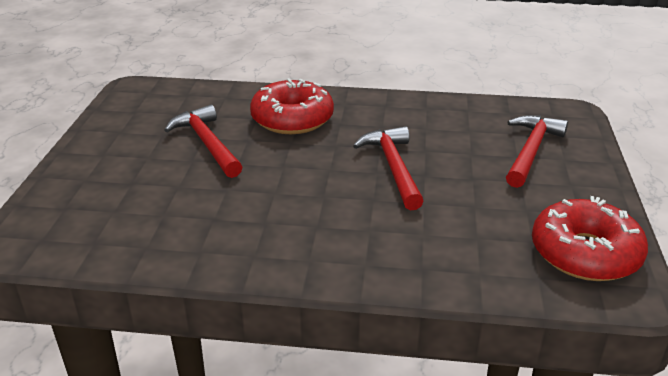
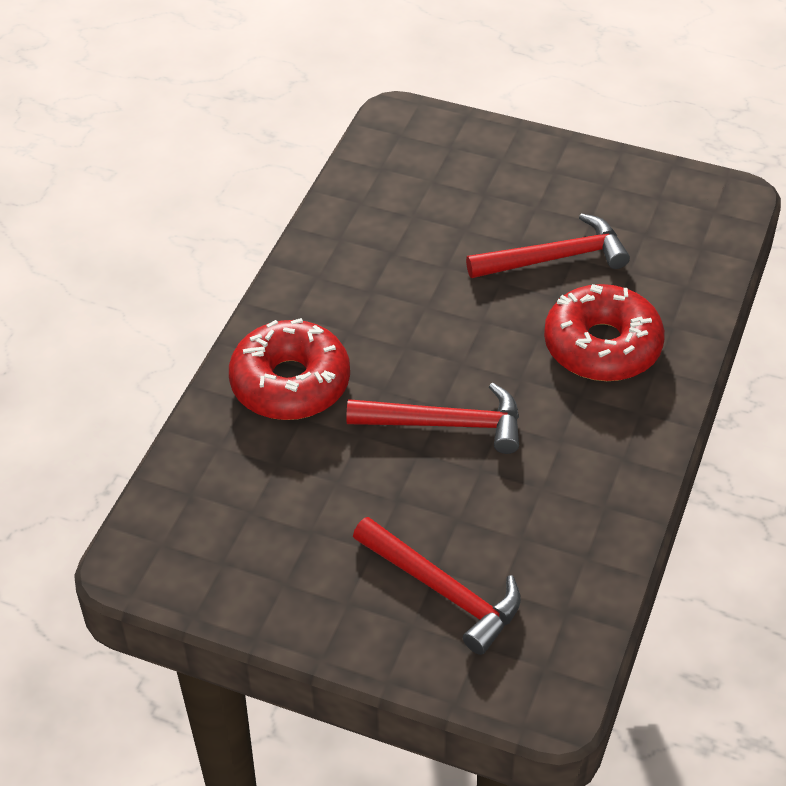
camera: 105 degrees right, 15 degrees up
(585, 253) = (210, 552): red donut -> red donut (290, 383)

